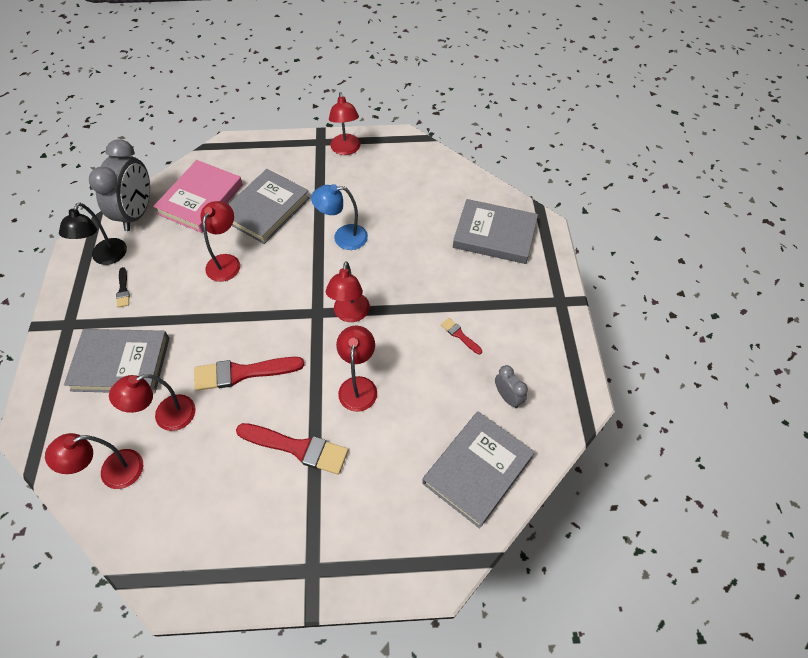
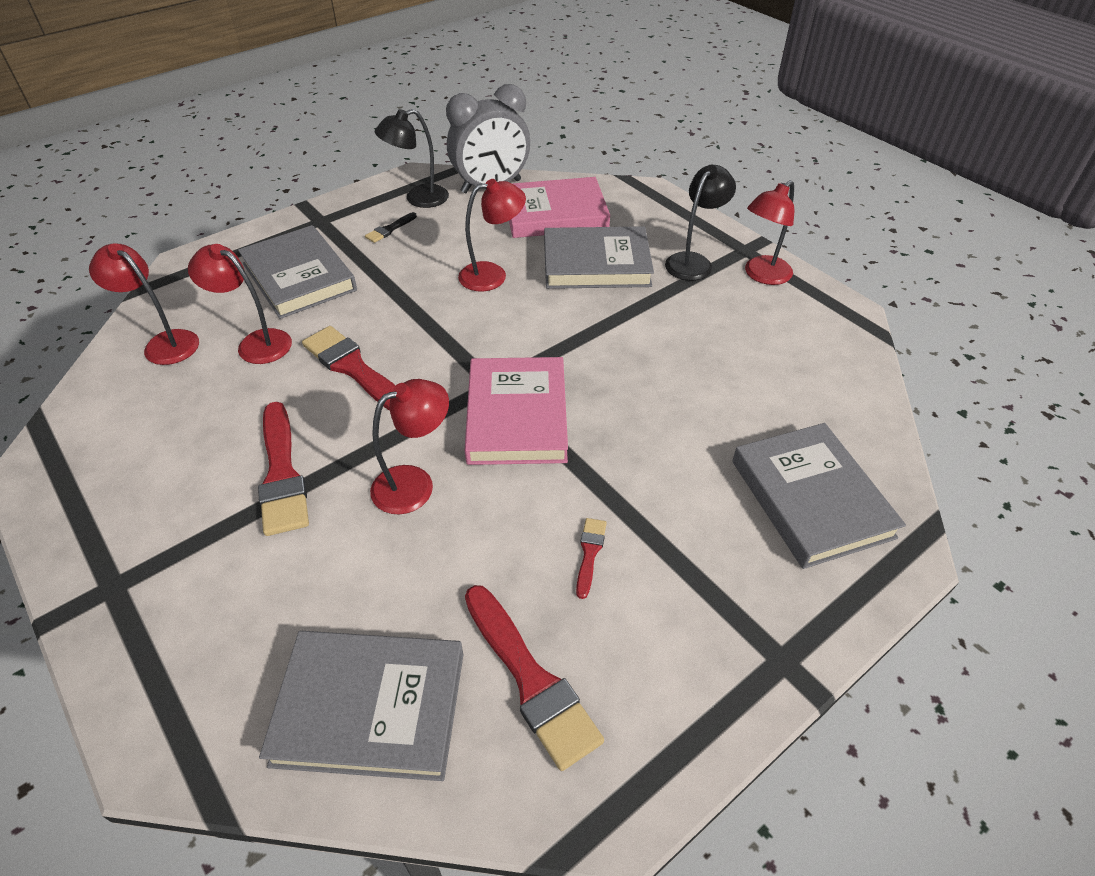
camera: 55 degrees right, 10 degrees down
(307, 168) = (693, 261): none -> black lamp
(343, 237) = (626, 345): blue lamp -> none
(350, 314) = (517, 416): red lamp -> pink book
(507, 397) = (531, 680): grey clock -> red brush

